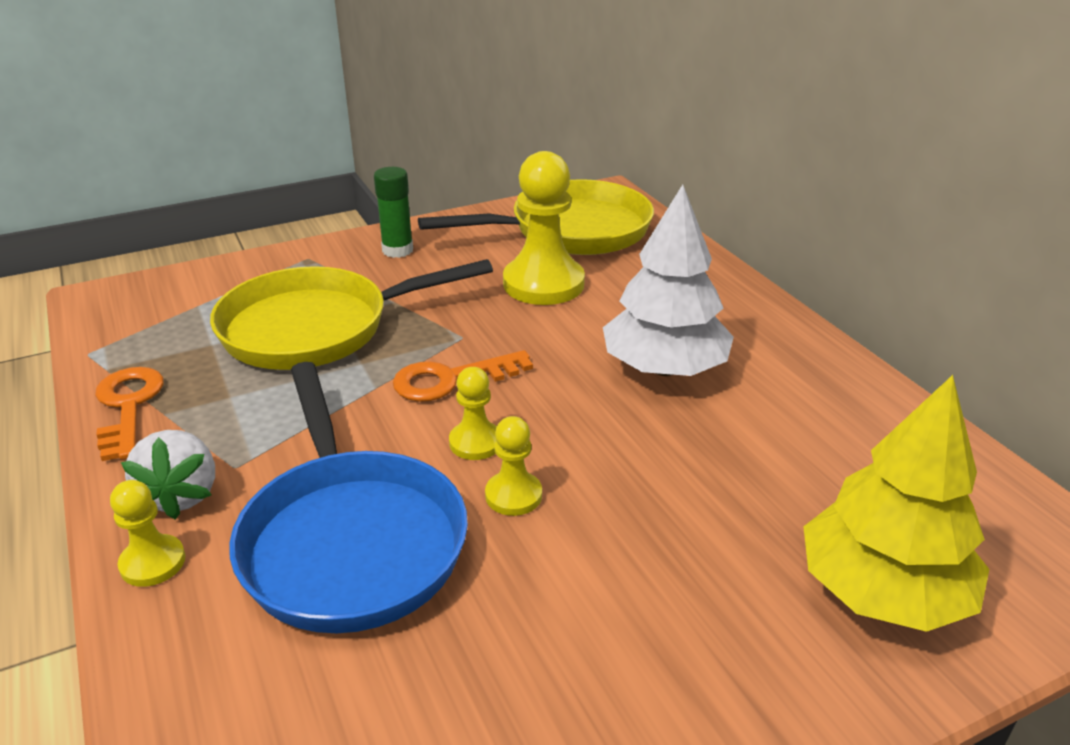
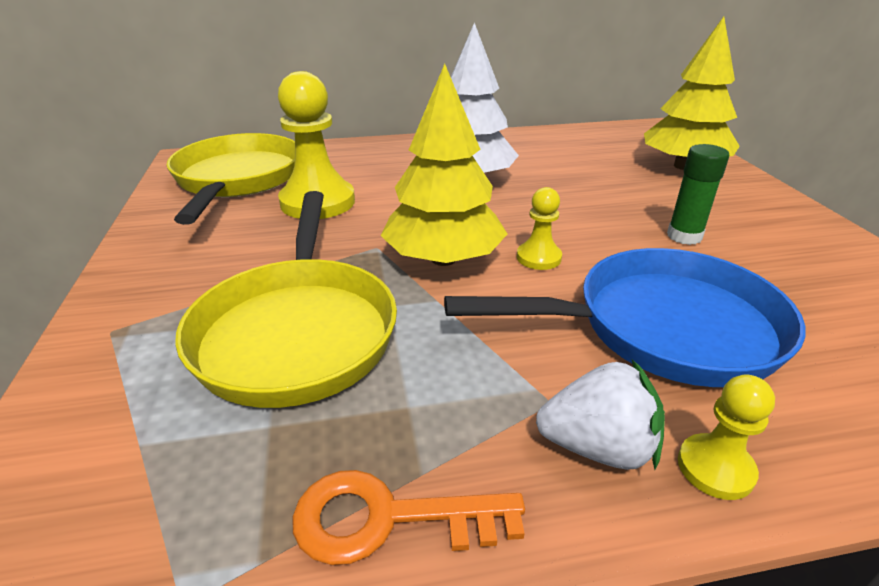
camera: 75 degrees left, 0 degrees up
(397, 250) = (170, 265): green glue stick -> green glue stick (684, 236)
(451, 379) = (443, 259): orange key -> yellow tree
(513, 495) = (606, 250): yellow pawn -> none

